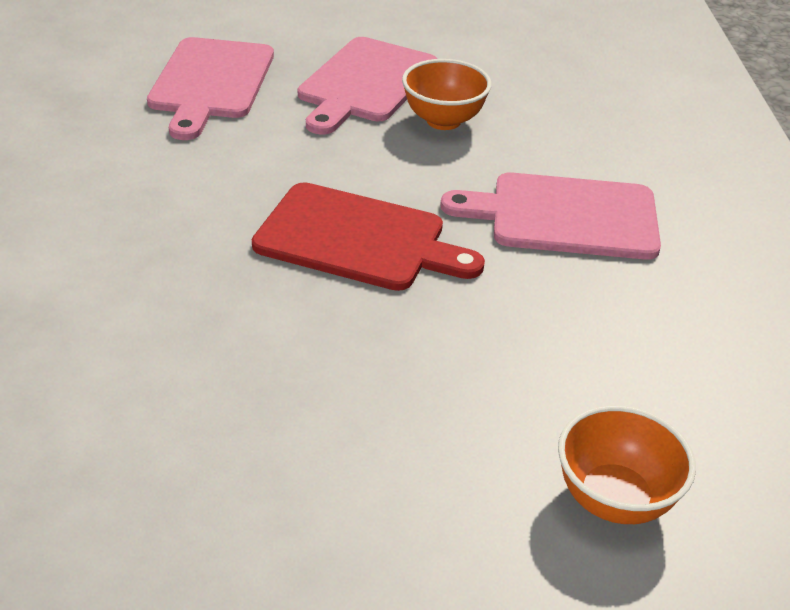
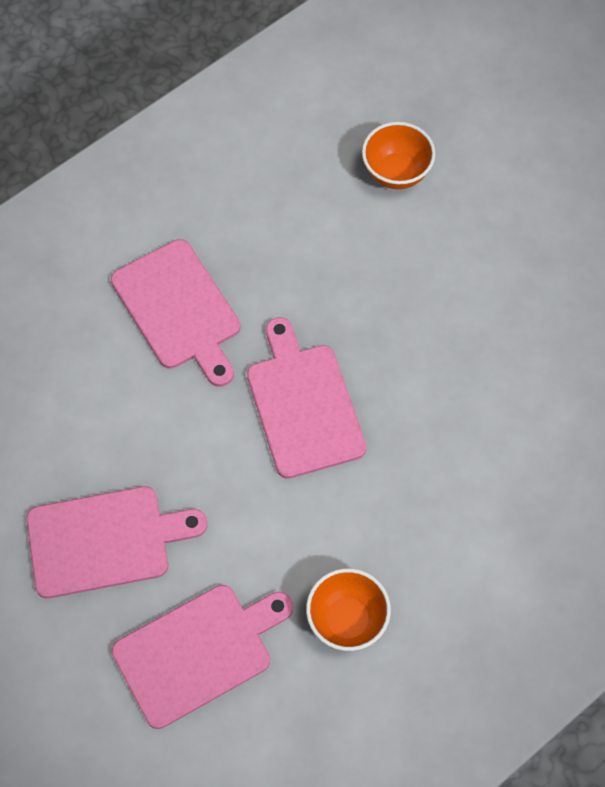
camera: 125 degrees left, 25 degrees up
(358, 239) = (303, 405): red cutting board -> pink cutting board
(443, 120) = (117, 450): orange bowl -> orange bowl (347, 620)

